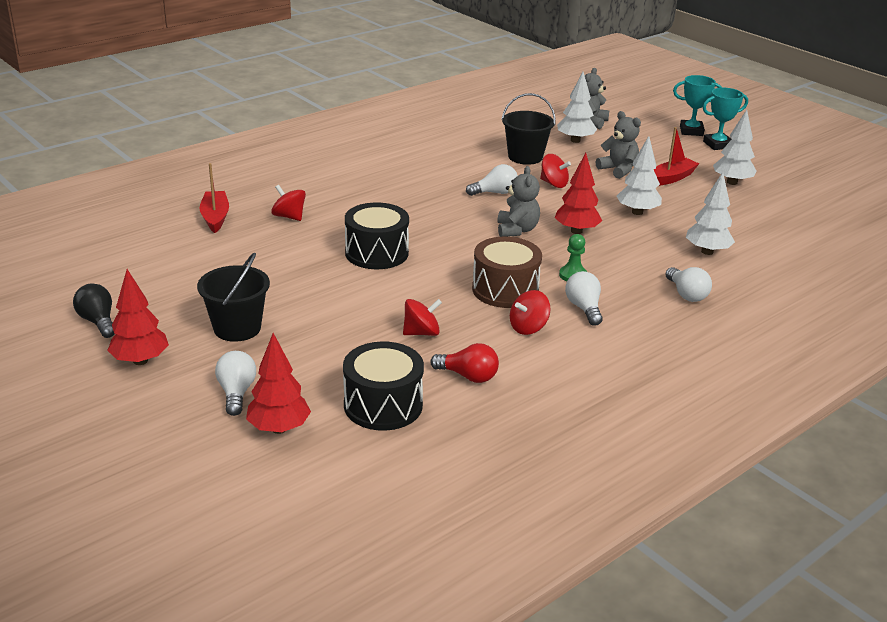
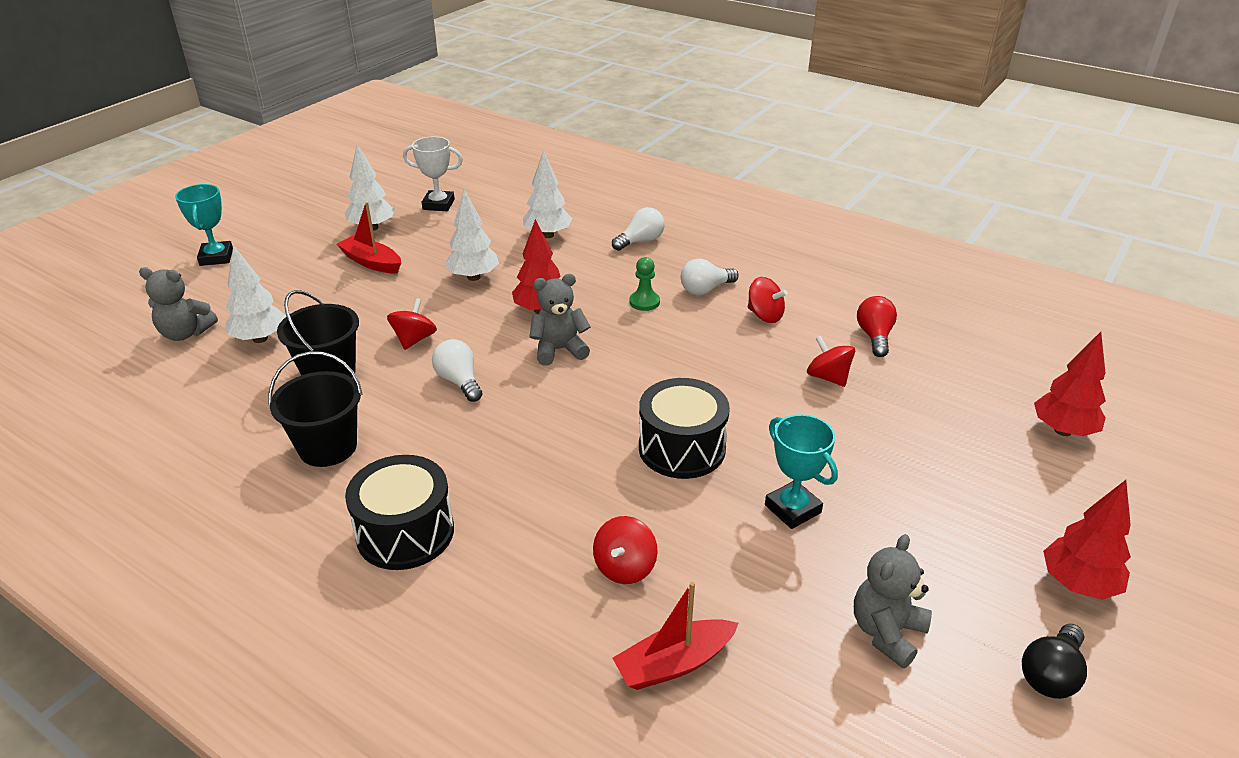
camera: 105 degrees left, 5 degrees up
(236, 393) = (1046, 478): white light bulb -> none
(237, 328) = (939, 520): black bucket -> black bucket (328, 447)
(383, 405) = (964, 376): black drum -> black drum (405, 532)
(505, 290) = (703, 338): brown drum -> none
(618, 170) = (356, 298): grey teddy bear -> grey teddy bear (886, 632)
(718, 145) = (261, 239): turquoise trophy -> turquoise trophy (792, 509)
(775, 211) = (438, 204): none -> white trophy

